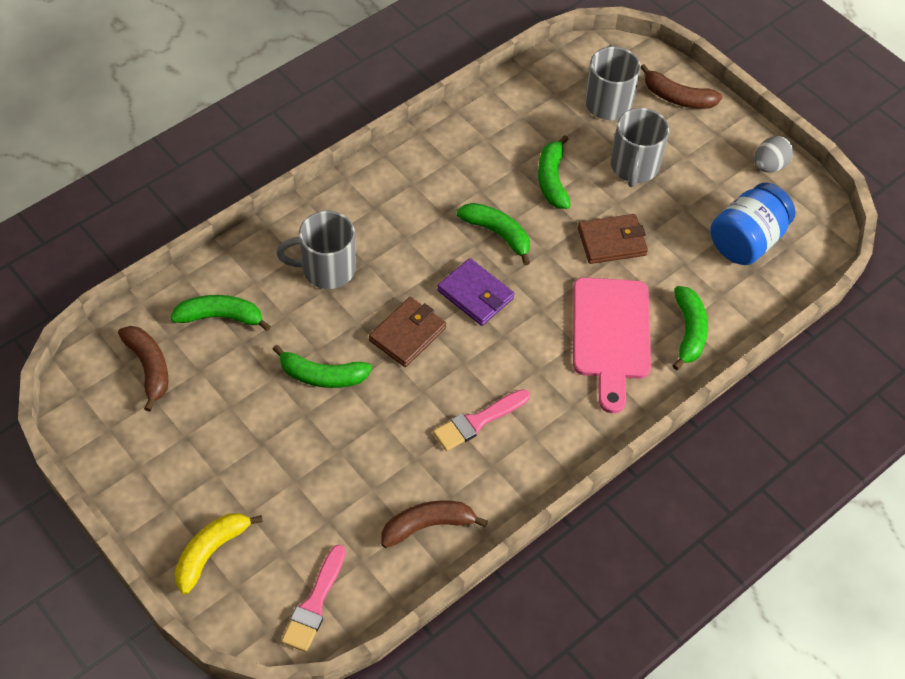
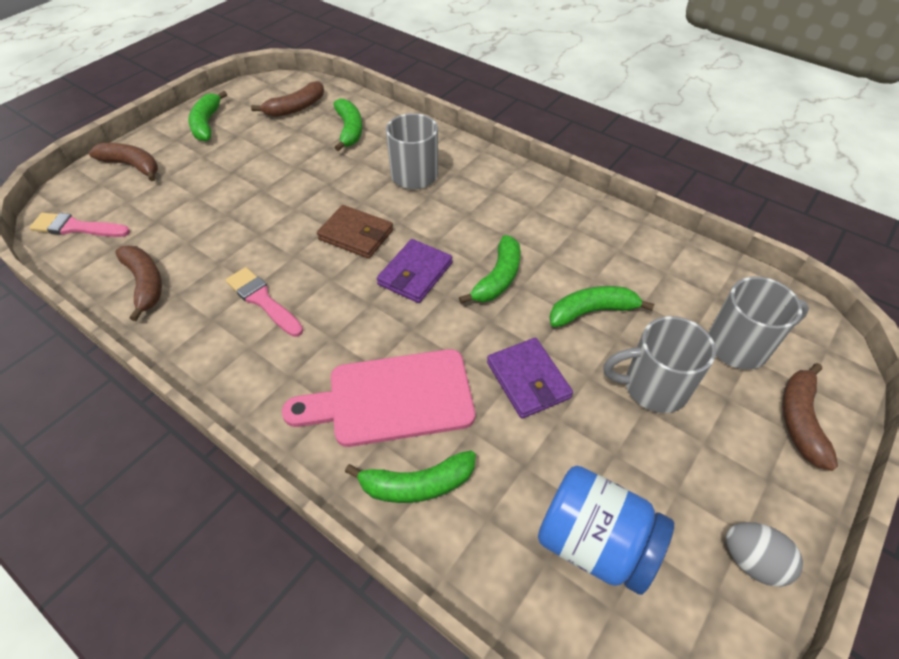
camera: 80 degrees right, 5 degrees down
(211, 552) = (132, 166): yellow banana -> brown banana
(322, 376) = (301, 192): green banana -> green banana (207, 124)
(611, 241) = (528, 380): brown wallet -> purple wallet

